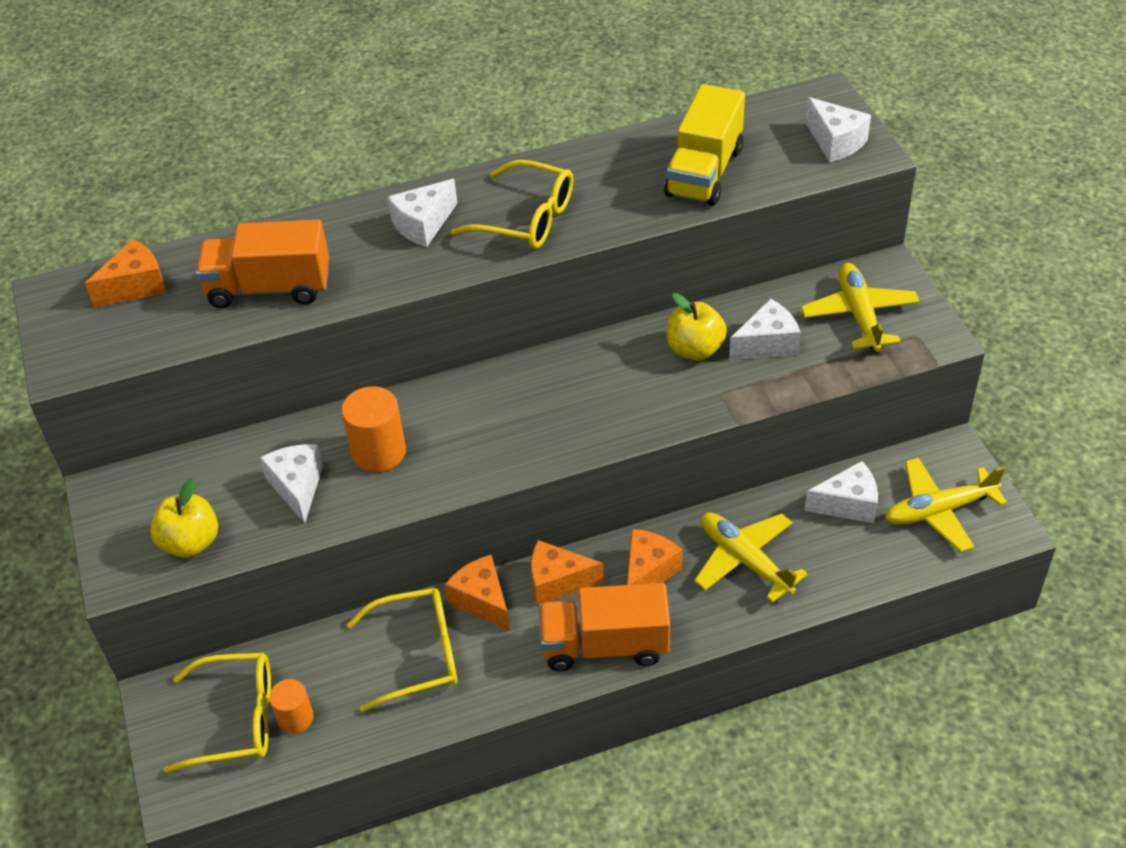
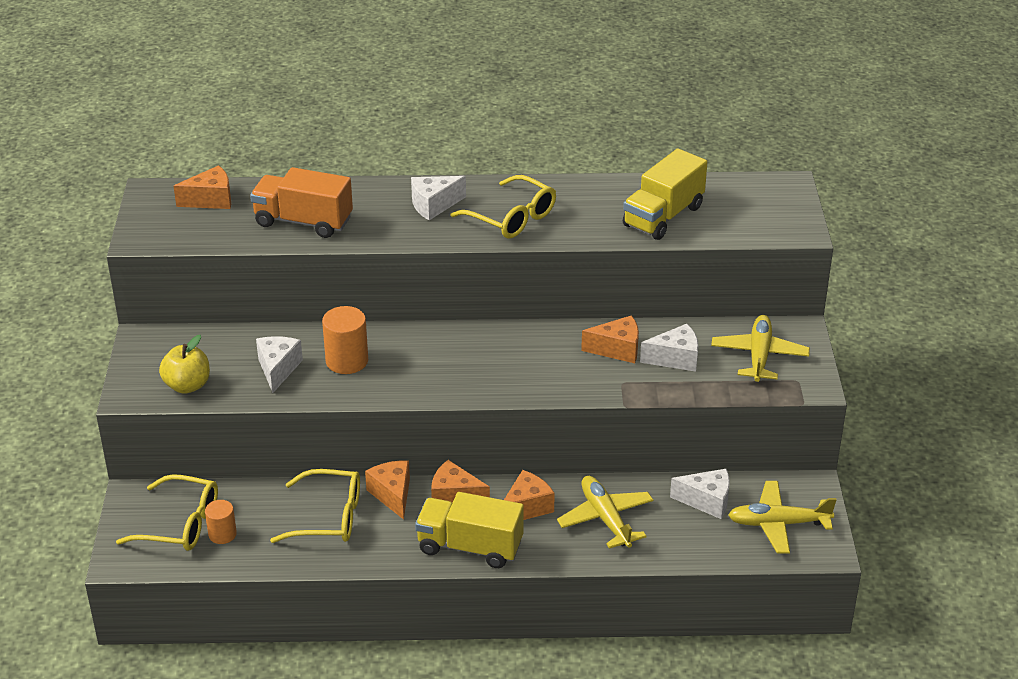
camera: 15 degrees right, 10 degrees down
(604, 645) = (470, 547): orange truck -> yellow truck
(695, 349) = (617, 349): yellow apple -> orange cheese
(835, 142) = (777, 218): white cheese -> none

